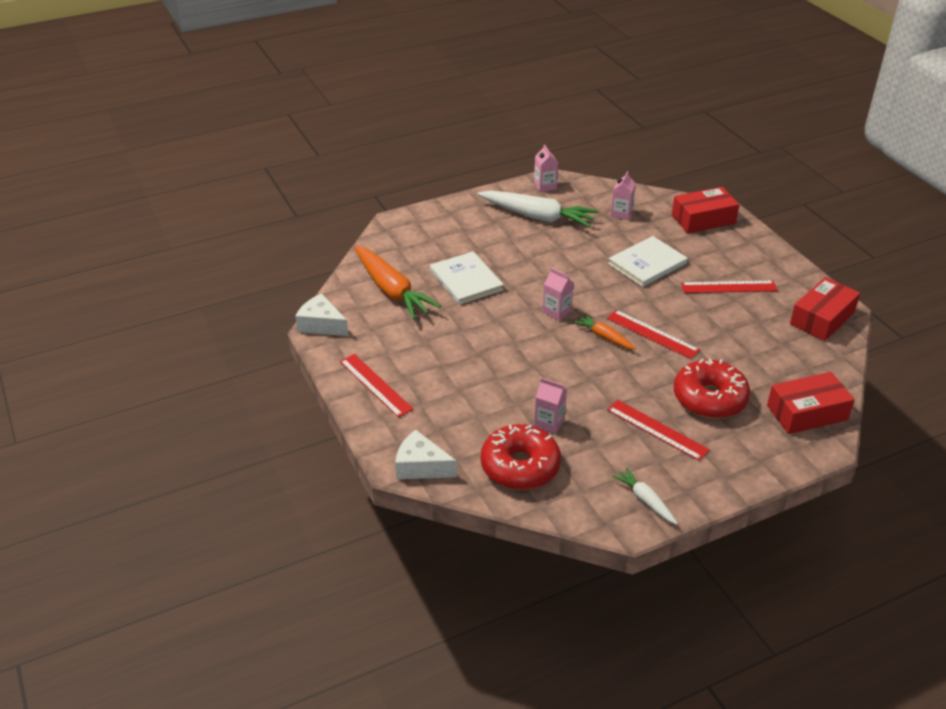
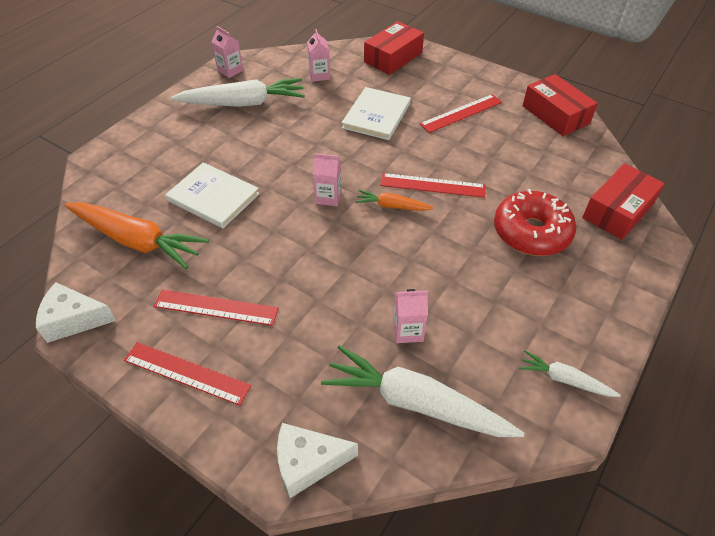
camera: 30 degrees left, 10 degrees up
(520, 466) = (416, 403): red donut -> white carrot
(657, 430) = (513, 289): red ruler -> red ruler (216, 307)
(822, 318) = (555, 115): red box -> red box turned 45 degrees counterclockwise

